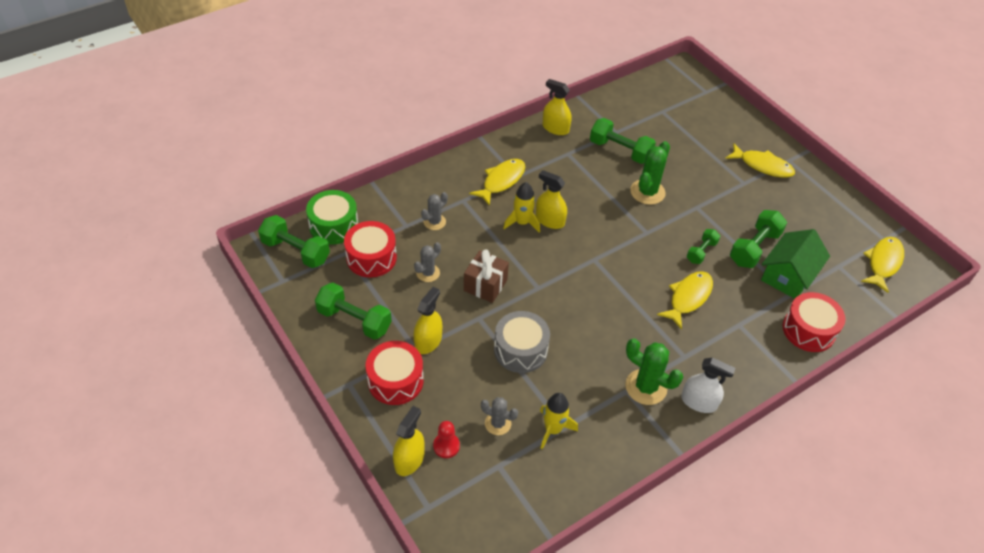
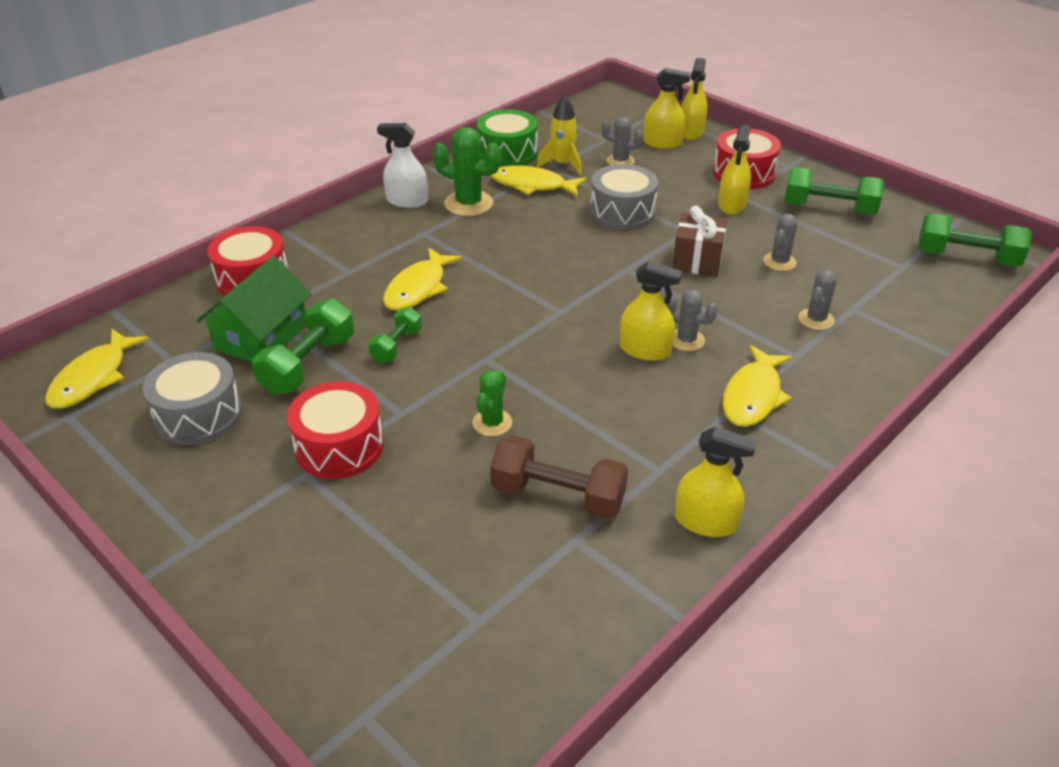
camera: 170 degrees right, 10 degrees down
(334, 226) = (950, 292): green drum -> green drum (507, 153)
(371, 258) = (865, 266): red drum -> red drum (339, 446)
(446, 446) = (662, 143): red pawn -> yellow spray bottle
(522, 222) = (686, 340): yellow rocket -> grey cactus
(620, 150) = (558, 496): green dumbbell -> brown dumbbell
(647, 192) = (492, 423): green cactus -> green cactus, size x0.61
(762, 166) = (258, 519): yellow fish -> yellow fish (532, 185)
(810, 226) = (199, 415): none -> grey drum

